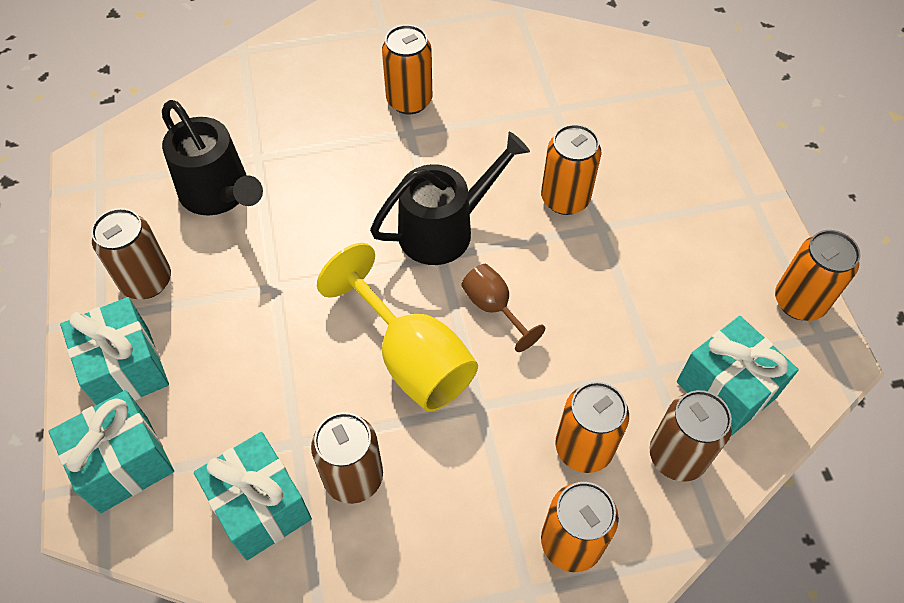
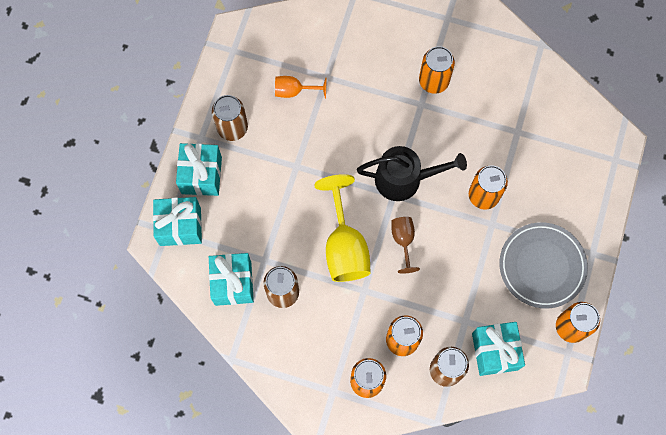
camera: 30 degrees right, 15 degrees up
(219, 193) = (294, 91): black watering can -> orange goblet
(703, 246) = (542, 266): none -> grey plate

